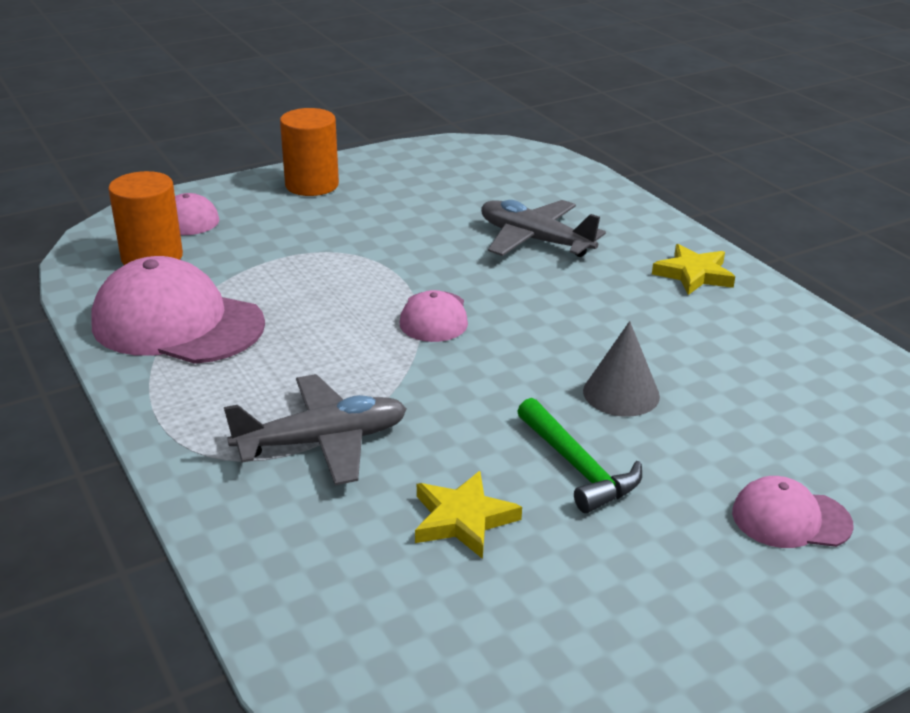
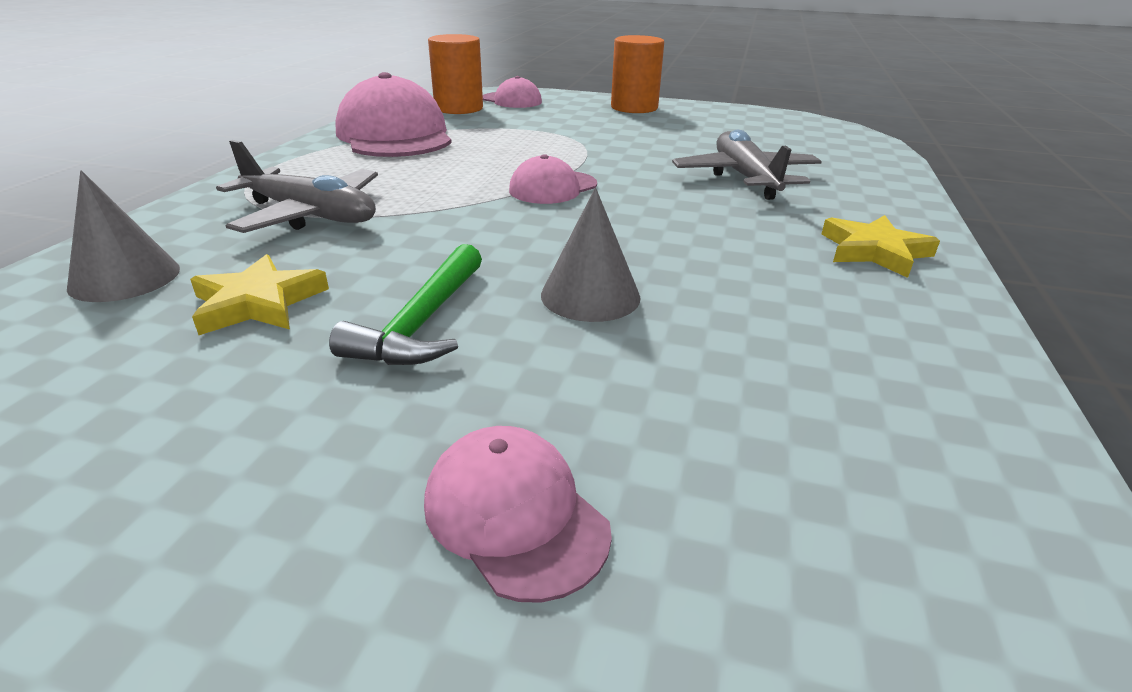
camera: 45 degrees right, 0 degrees up
(330, 567) = (125, 277): none -> grey cone

